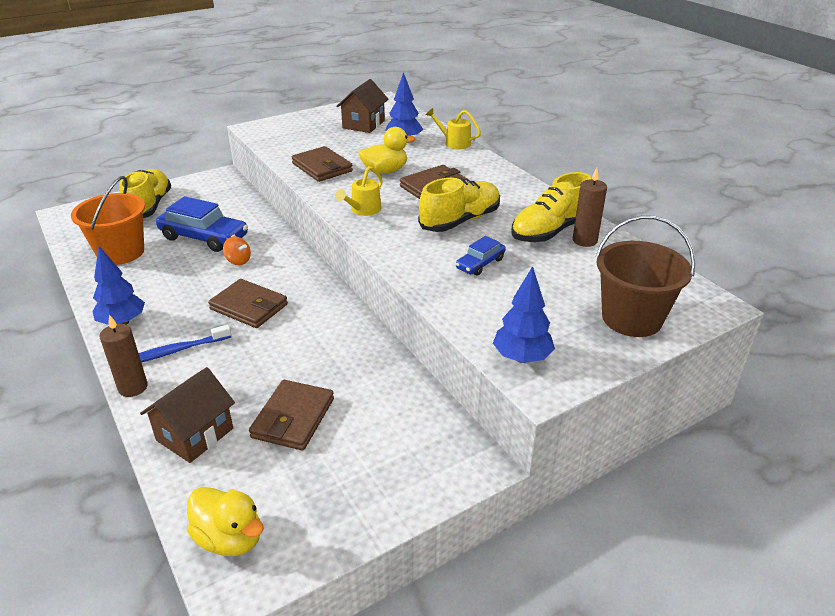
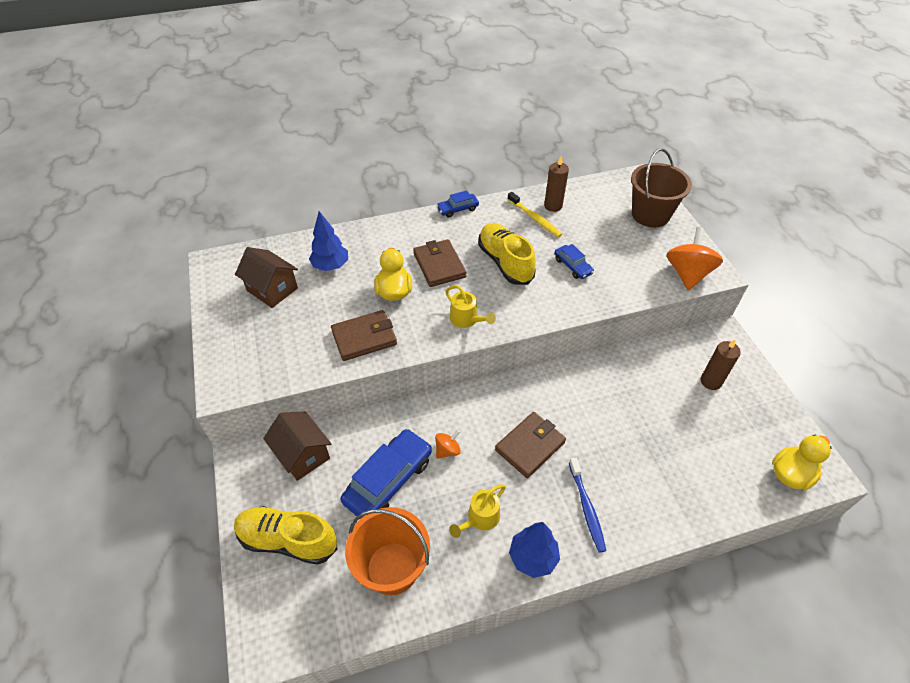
camera: 75 degrees left, 15 degrees up
(133, 387) = (634, 543): brown candle -> brown candle (711, 381)
(195, 434) = (693, 493): brown house -> brown house (302, 455)
(293, 418) = (679, 427): brown wallet -> none
(454, 143) = (354, 233): yellow watering can -> yellow watering can (480, 519)
(521, 358) = (687, 274): blue tree -> orange spinning top
(529, 184) = (457, 209): none -> blue car
(550, 231) = (535, 219): yellow shoe -> yellow toothbrush

